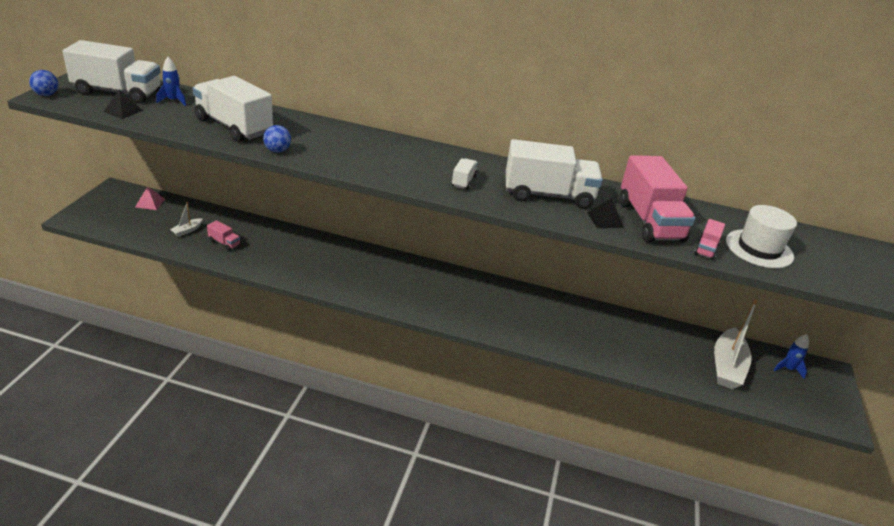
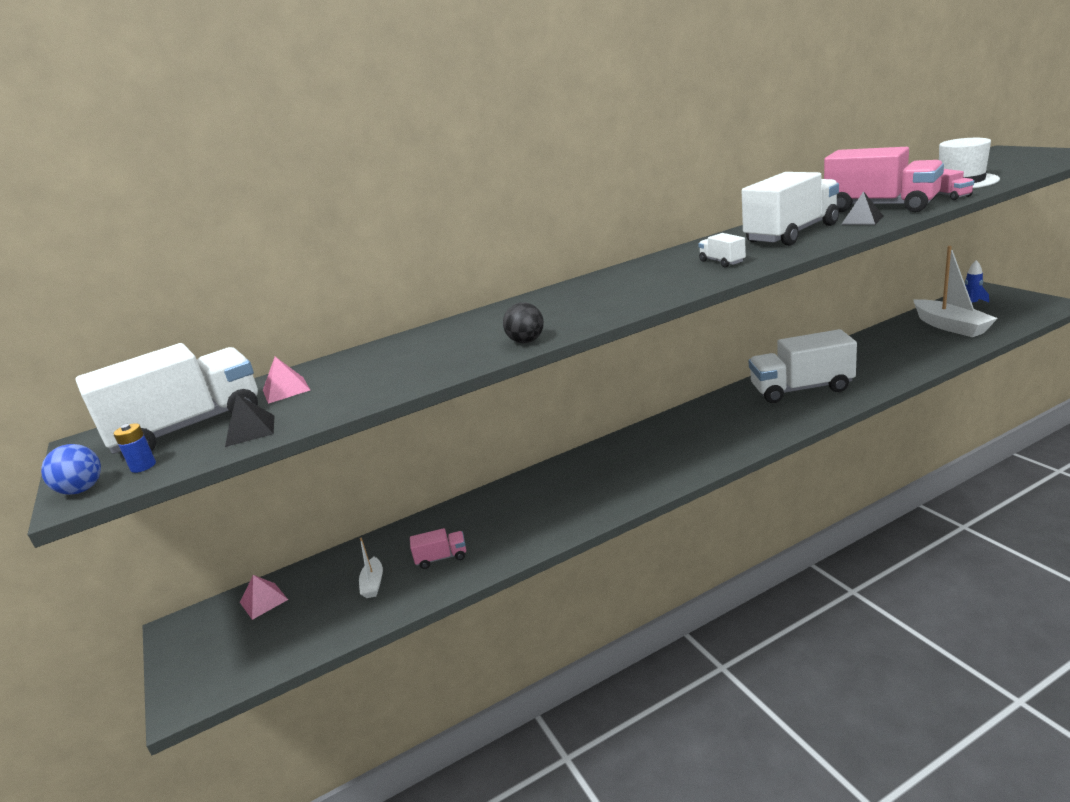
camera: 35 degrees left, 10 degrees down
(74, 99) = (143, 466): none -> blue battery
(173, 101) = (286, 390): blue rocket -> pink pyramid
(234, 126) = (423, 359): white truck -> white truck (801, 389)
(277, 151) = (526, 341): blue ball -> black ball

